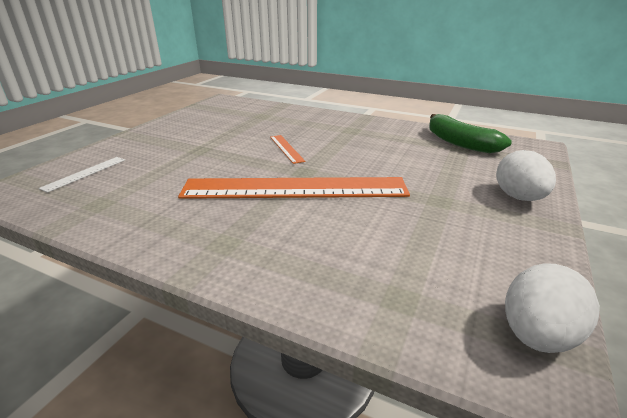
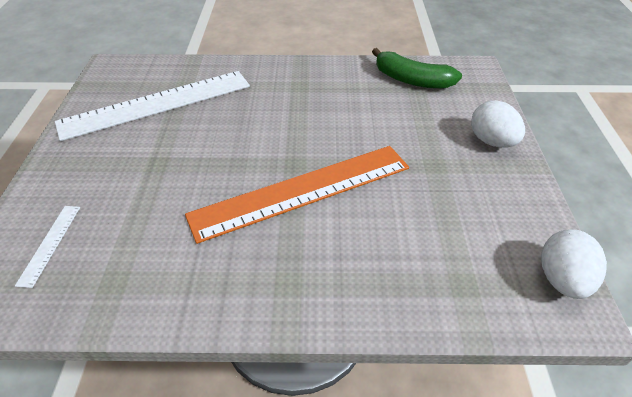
camera: 25 degrees left, 15 degrees up
(233, 121) = (157, 104): none -> white ruler
(286, 148) = (252, 134): orange ruler -> none

